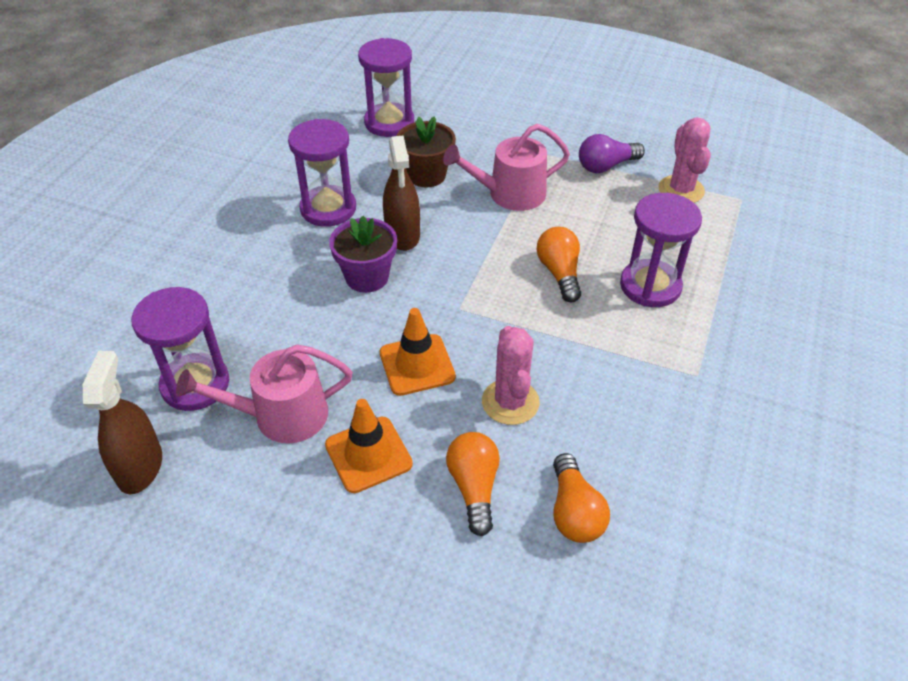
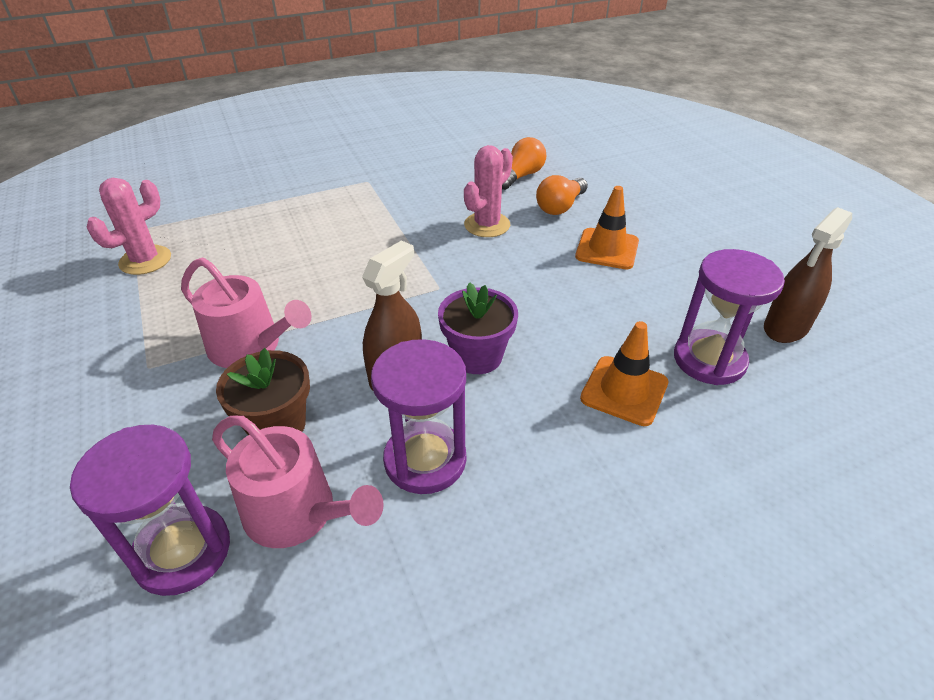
camera: 135 degrees left, 5 degrees down
(281, 416) = (650, 299): pink watering can -> pink watering can (298, 513)
(417, 365) = (518, 273): orange traffic cone -> orange traffic cone (624, 390)
(559, 273) = (336, 265): orange light bulb -> none
(606, 166) = (138, 314): purple light bulb -> none
(650, 286) = (301, 225): purple hourglass -> none

